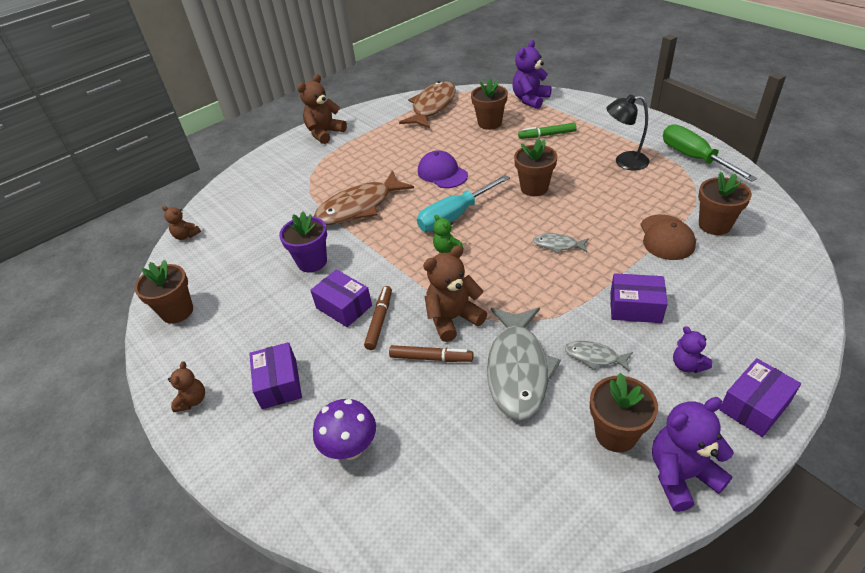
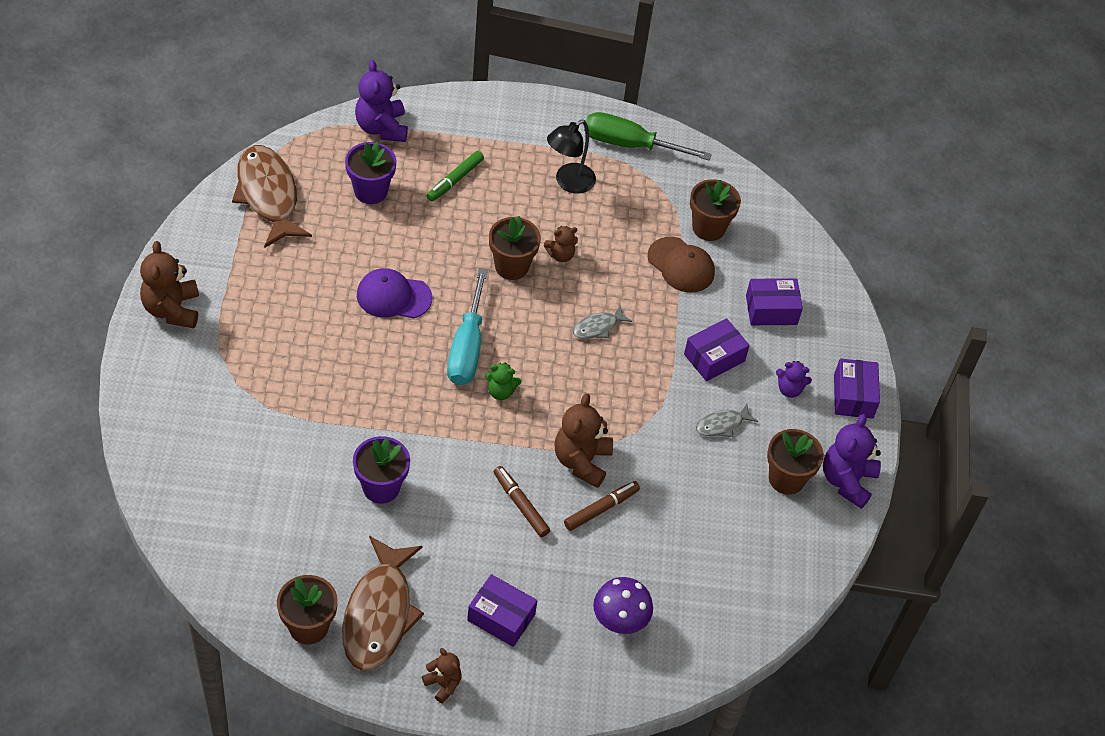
camera: 55 degrees left, 10 degrees up
(186, 235) = (189, 546): brown teddy bear -> brown teddy bear (560, 255)
(344, 307) = (472, 512): purple box -> purple box (771, 310)
(359, 207) = (351, 393): brown fish -> brown fish (379, 613)
(489, 123) = (370, 191): brown flower pot -> purple flower pot
(518, 369) = (677, 473): grey fish -> none

